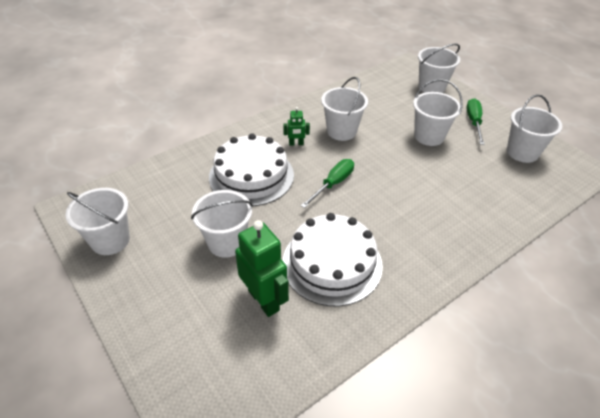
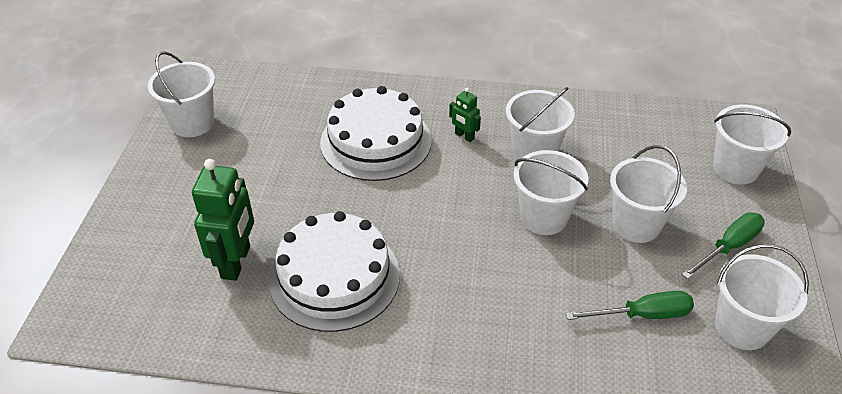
camera: 45 degrees right, 0 degrees up
(226, 242) = (273, 189): white bucket -> white bucket (544, 217)
(333, 184) = (444, 203): green screwdriver -> green screwdriver (642, 315)

